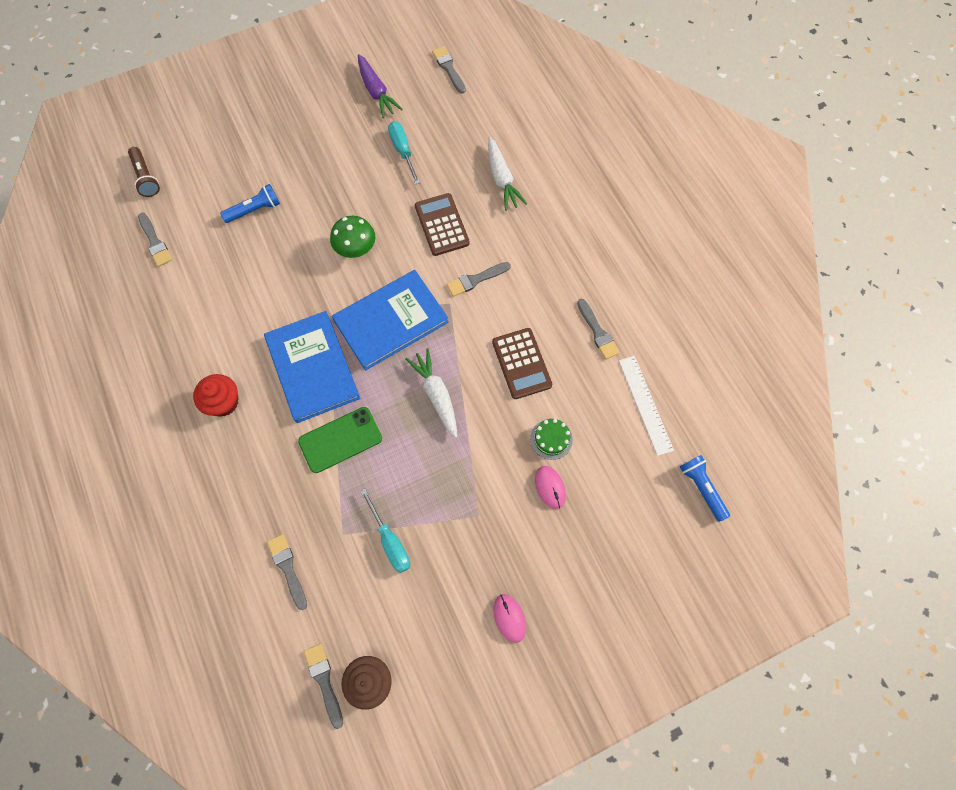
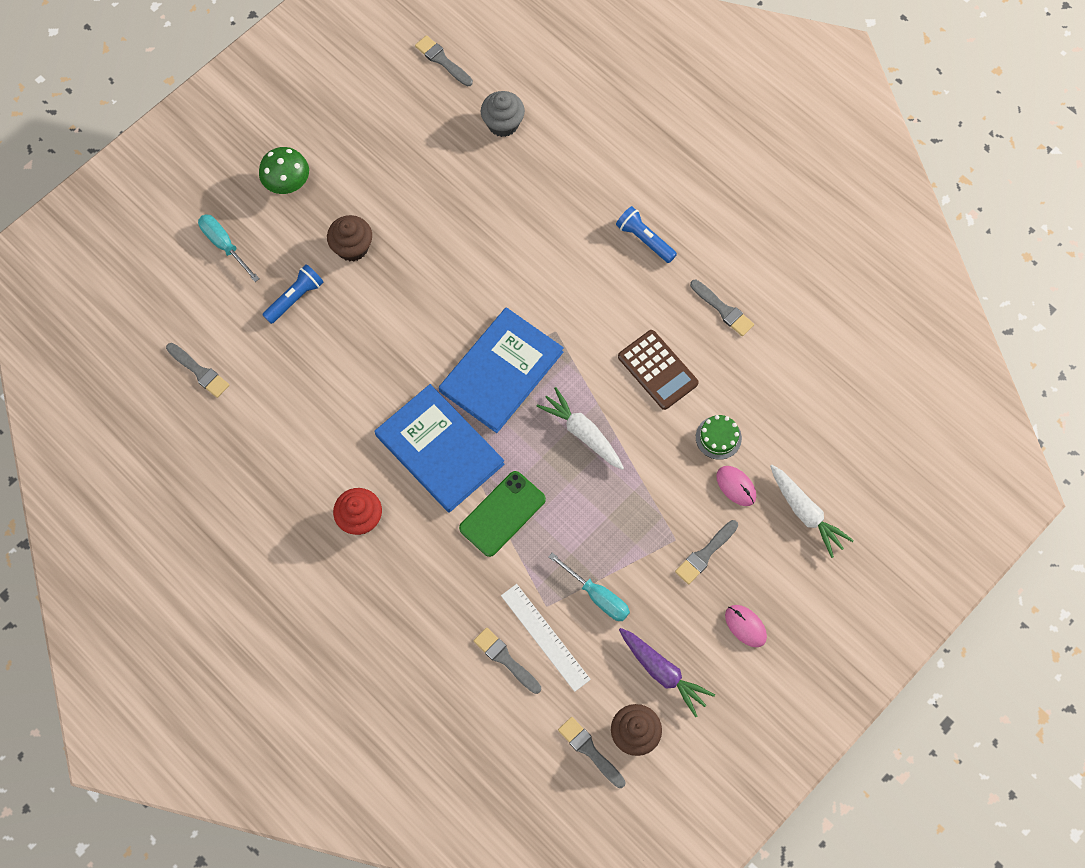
camera: 20 degrees left, 0 degrees up
(146, 177) = (152, 301): brown flashlight -> none
(316, 185) = (352, 247): none -> brown cupcake
(356, 250) = (429, 306): green mushroom -> green mushroom (288, 184)
(376, 92) = (371, 115): purple carrot -> purple carrot (663, 672)
(402, 151) = (432, 176): turquoise screwdriver -> turquoise screwdriver (224, 245)
(442, 225) = (511, 247): brown calculator -> none
(475, 280) = (573, 296): grey brush -> grey brush (705, 554)
(476, 129) = (503, 123): none -> grey cupcake
(502, 179) = (556, 174): white carrot -> white carrot (806, 513)
(645, 404) = (800, 369): white ruler -> white ruler (545, 637)
(701, 488) = (885, 434): blue flashlight -> blue flashlight (644, 239)

